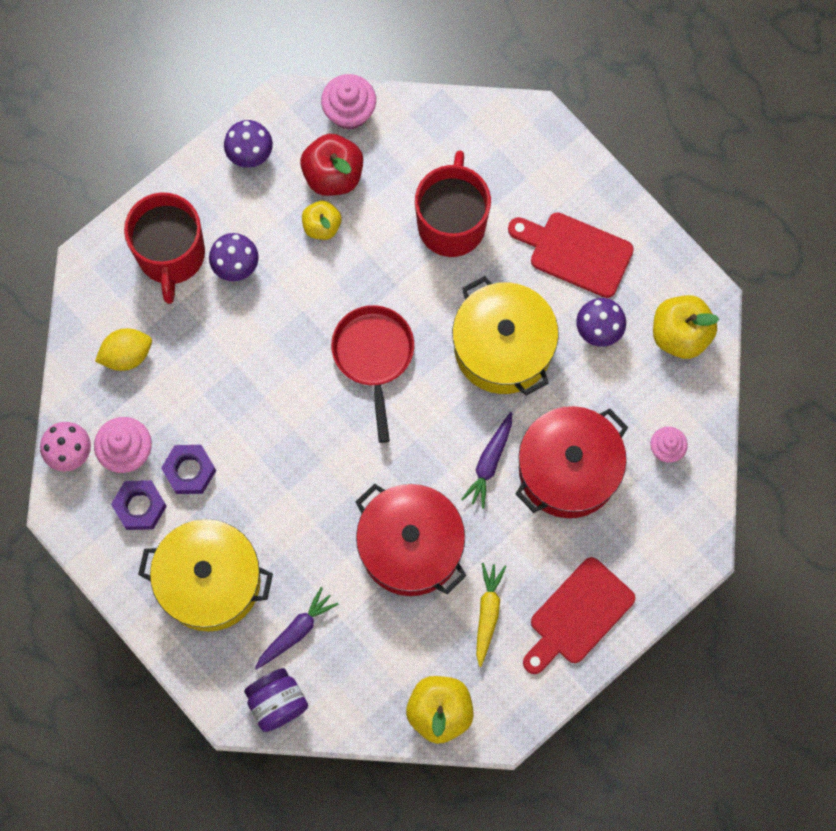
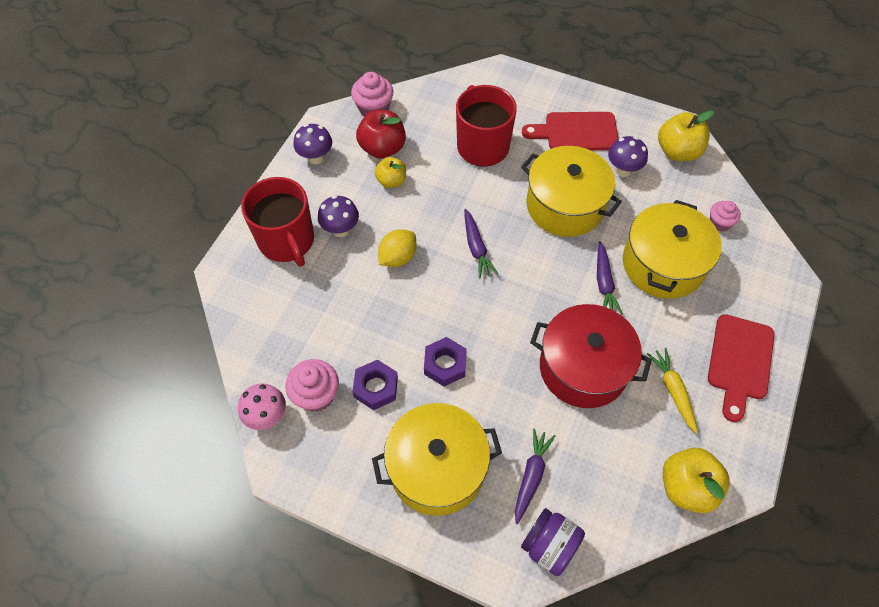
camera: 25 degrees left, 15 degrees down
(127, 355) = (283, 323): yellow lemon -> yellow lemon (398, 257)
(140, 506) = (347, 433): purple nut -> purple nut (445, 364)
(374, 356) = (476, 247): red pan -> purple carrot
(568, 470) = (662, 264): red pot -> yellow pot

